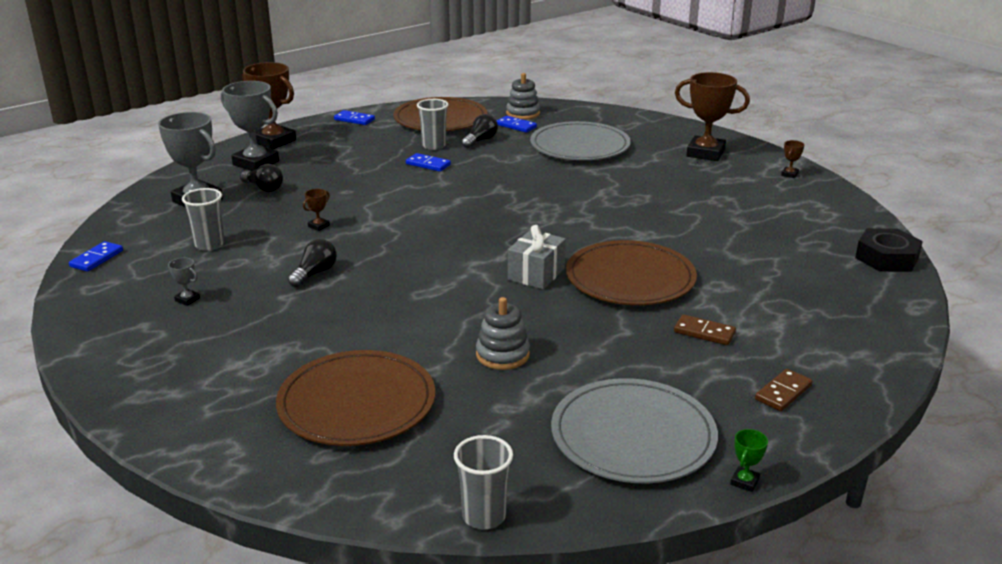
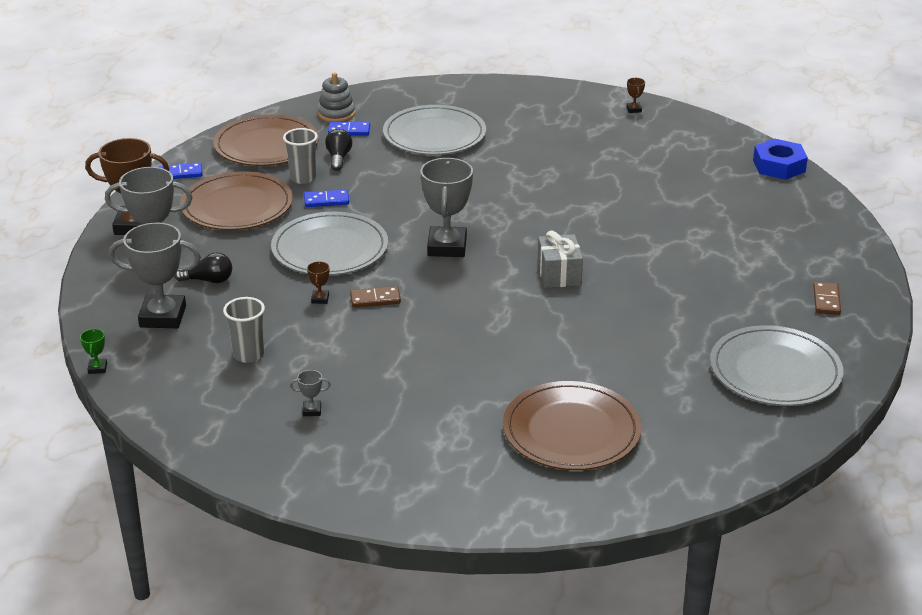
camera: 35 degrees left, 5 degrees up
(97, 259) = (163, 410): blue domino -> none
(315, 274) = (384, 344): black light bulb -> none
(380, 196) = (330, 249): none -> grey plate
(471, 223) = (447, 247): none -> grey trophy
(484, 516) = (754, 464): grey cup -> none
(502, 355) = (621, 350): grey stacking toy -> none
(630, 278) = (630, 251): brown plate -> brown plate (237, 206)
(704, 332) = (731, 275): brown domino -> brown domino (375, 299)
(705, 153) = (546, 108): brown trophy -> none
(744, 482) = (870, 371): green trophy -> green trophy (97, 368)
(886, 258) = (779, 166): black nut -> blue nut

